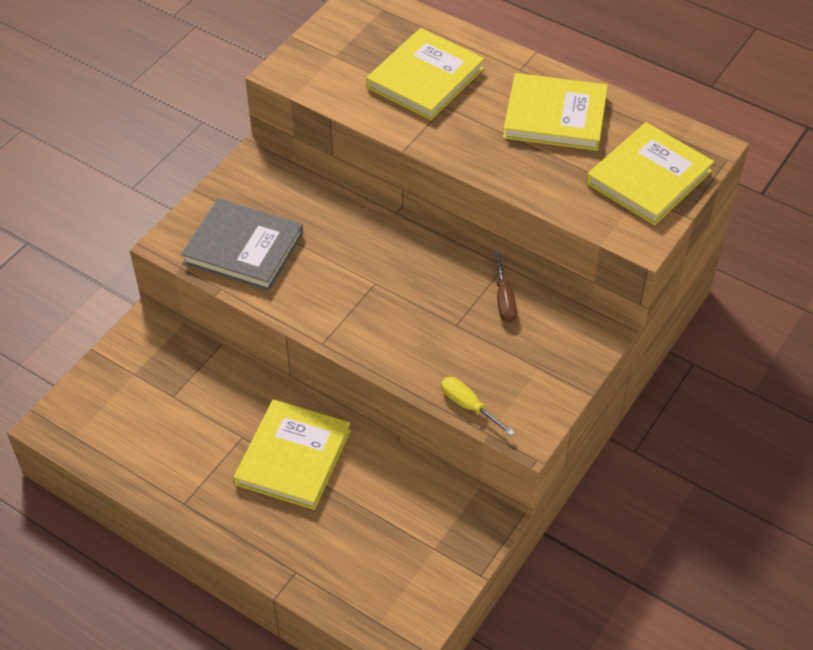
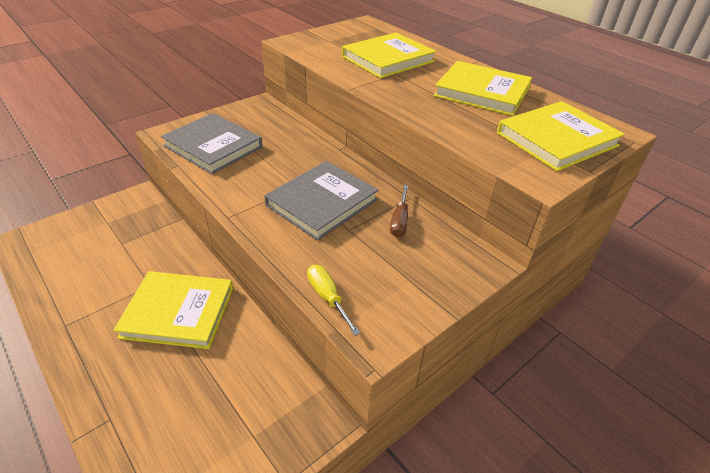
camera: 15 degrees right, 10 degrees down
(293, 457) = (178, 312): yellow book -> yellow book turned 60 degrees clockwise
(412, 297) = (322, 202): none -> grey book

